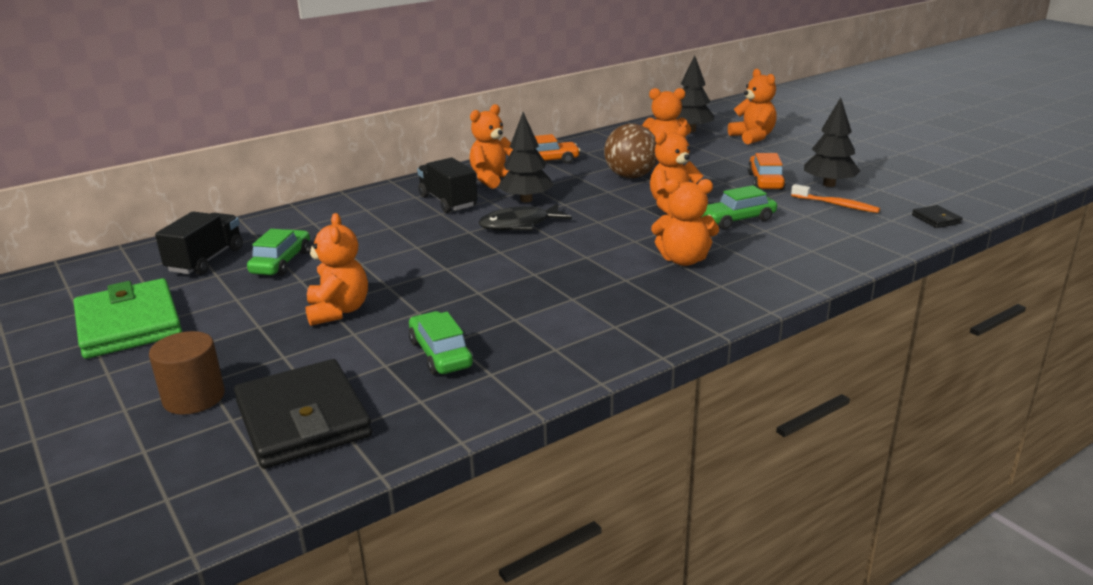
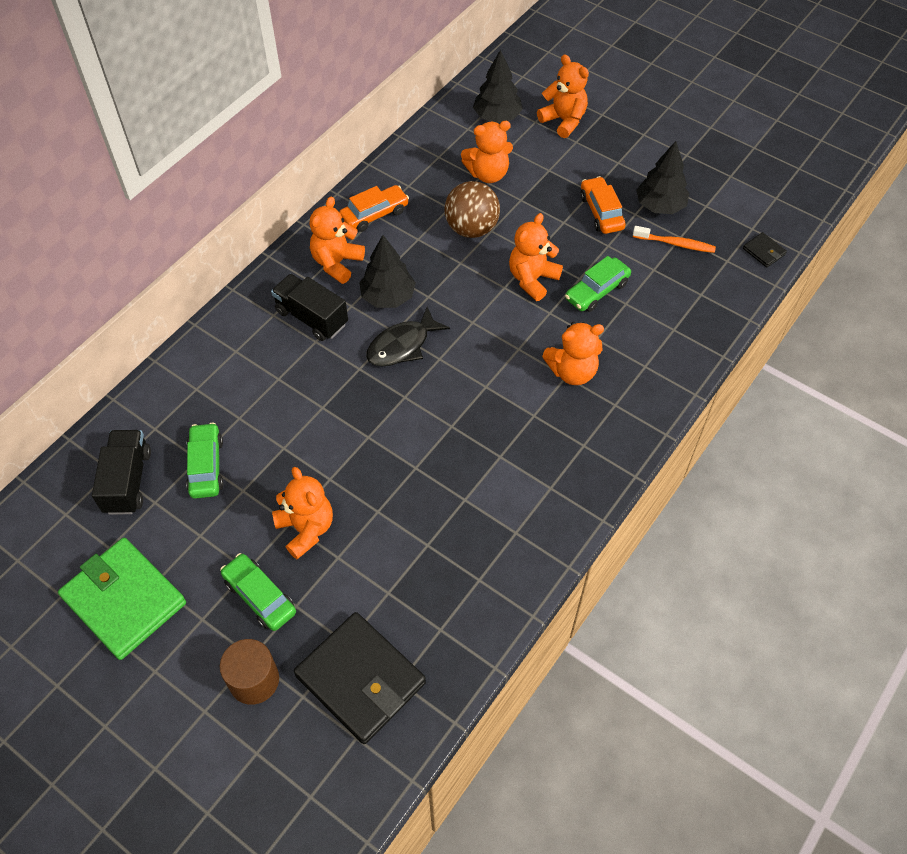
camera: 20 degrees left, 30 degrees up
(440, 354) = (426, 565): green car -> green car (260, 596)

